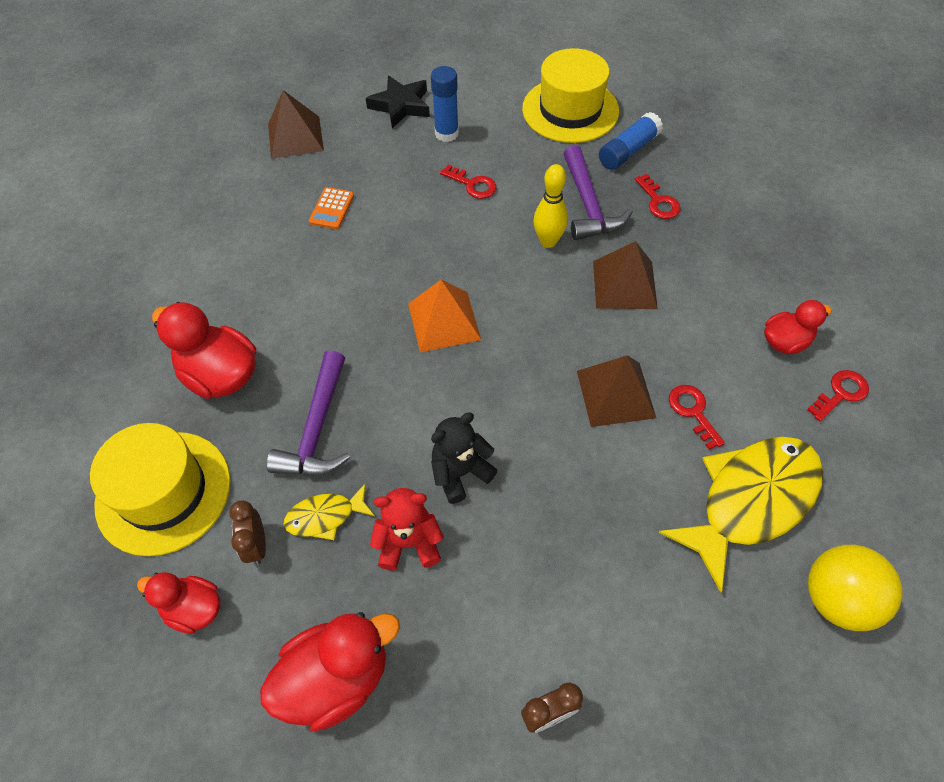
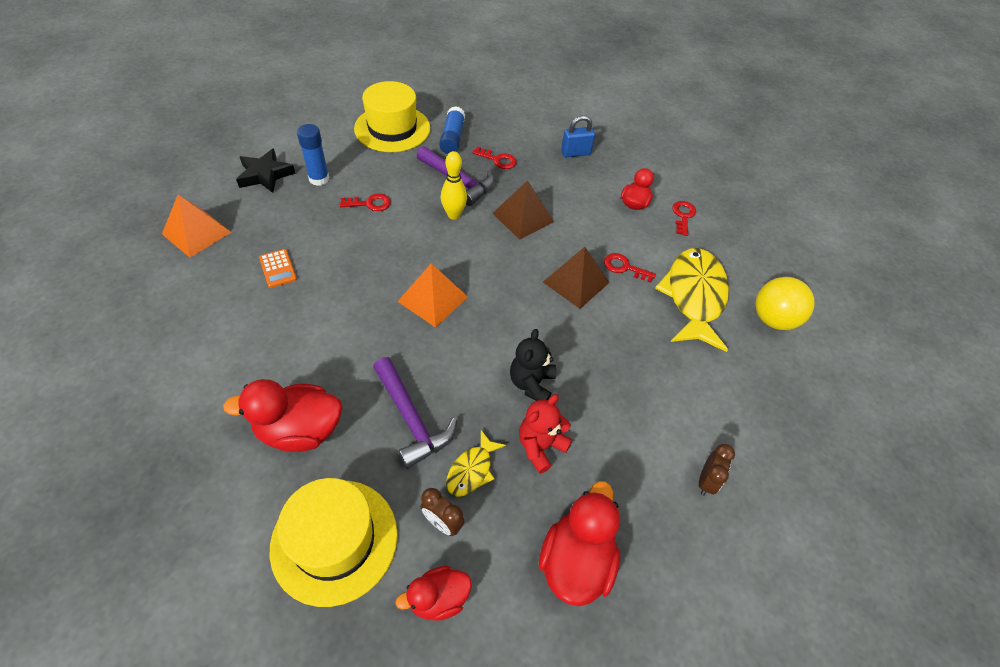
camera: 45 degrees left, 5 degrees down
(295, 137) = (196, 233): brown pyramid -> orange pyramid
(767, 239) = (575, 153): none -> blue padlock

